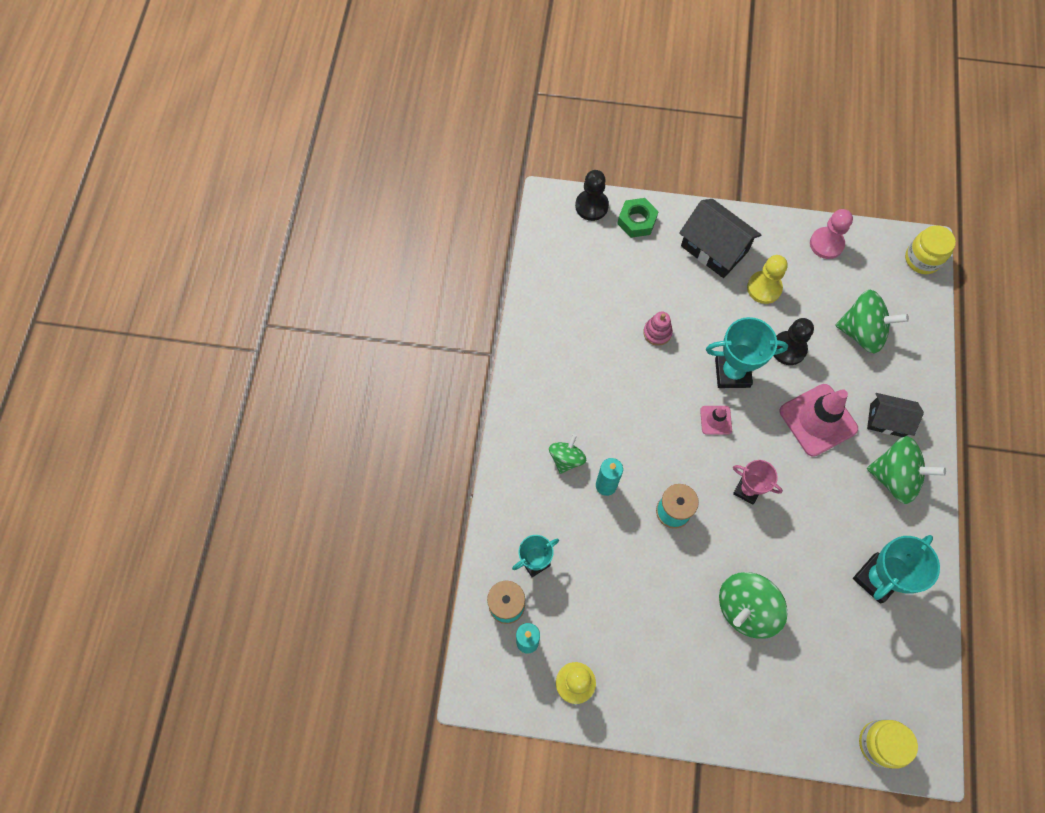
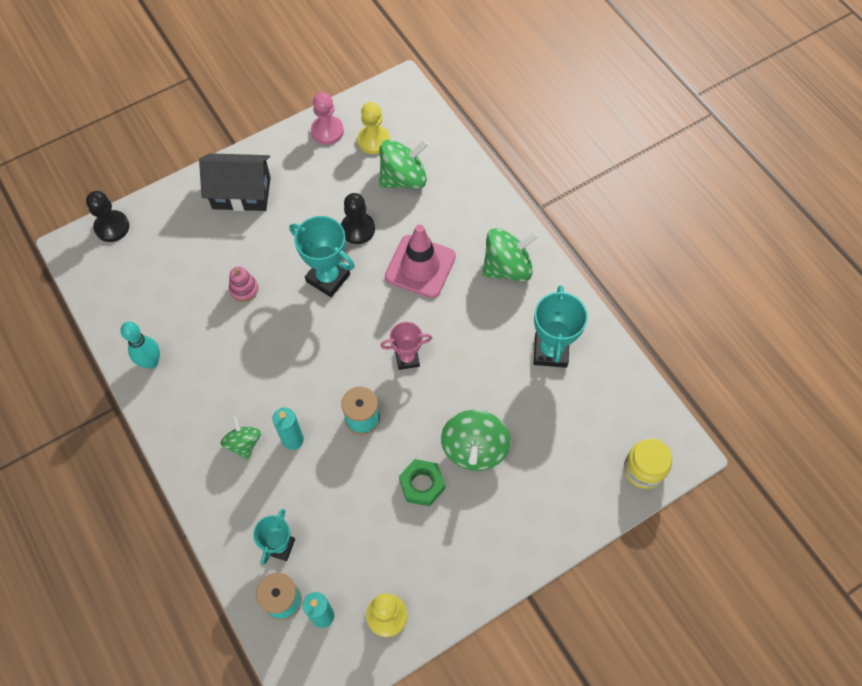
camera: 40 degrees left, 5 degrees down
(544, 339) = (151, 362): none -> turquoise bowling pin
(637, 221) = (160, 213): green nut -> green nut (422, 484)
(716, 420) = (342, 323): pink traffic cone -> none
(732, 373) = (328, 278): turquoise trophy -> turquoise trophy turned 75 degrees clockwise
(764, 288) = (304, 196): yellow pawn -> yellow pawn (373, 140)
(887, 420) = (470, 230): black house -> none
(922, 259) = (407, 95): yellow jar -> none

